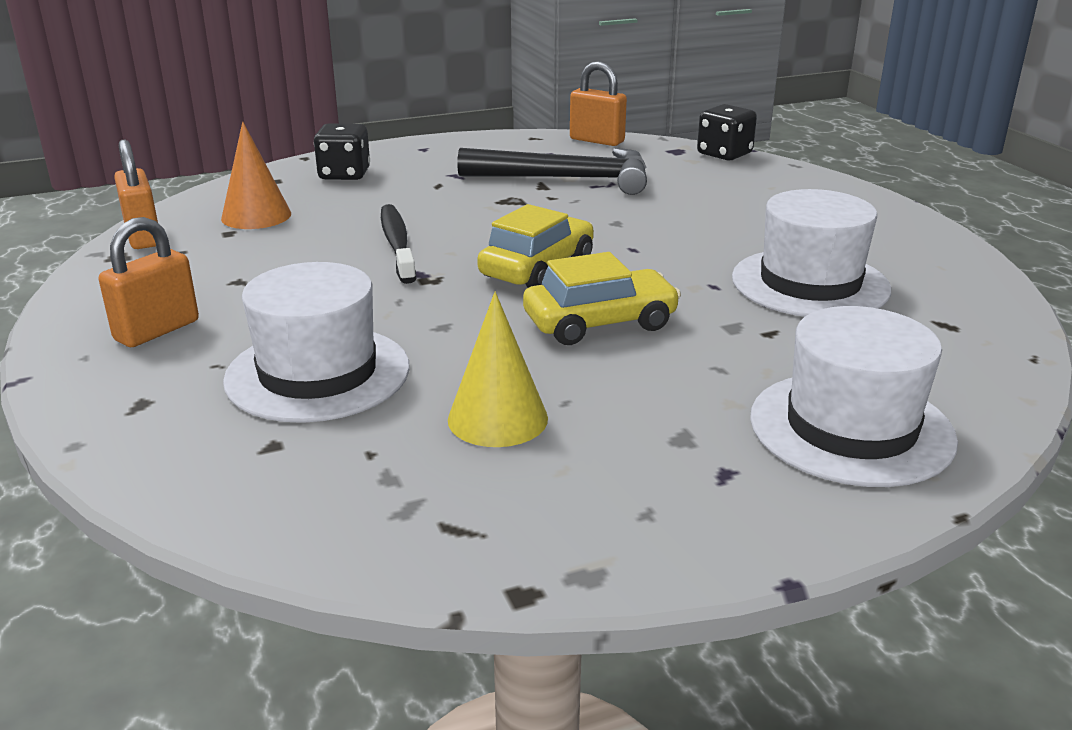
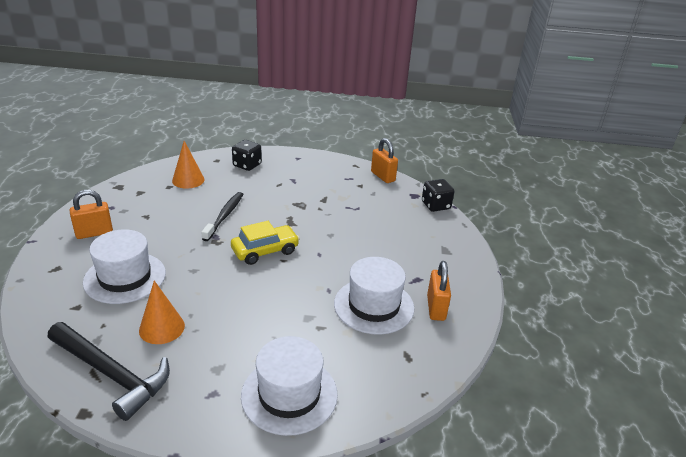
camera: 25 degrees right, 5 degrees up
(143, 237) = (136, 179): orange padlock -> orange padlock (436, 308)
(497, 418) = (162, 328): yellow cone -> orange cone
(566, 179) = (339, 198): black hammer -> black hammer (111, 374)
(600, 323) = (255, 293): yellow car -> none

